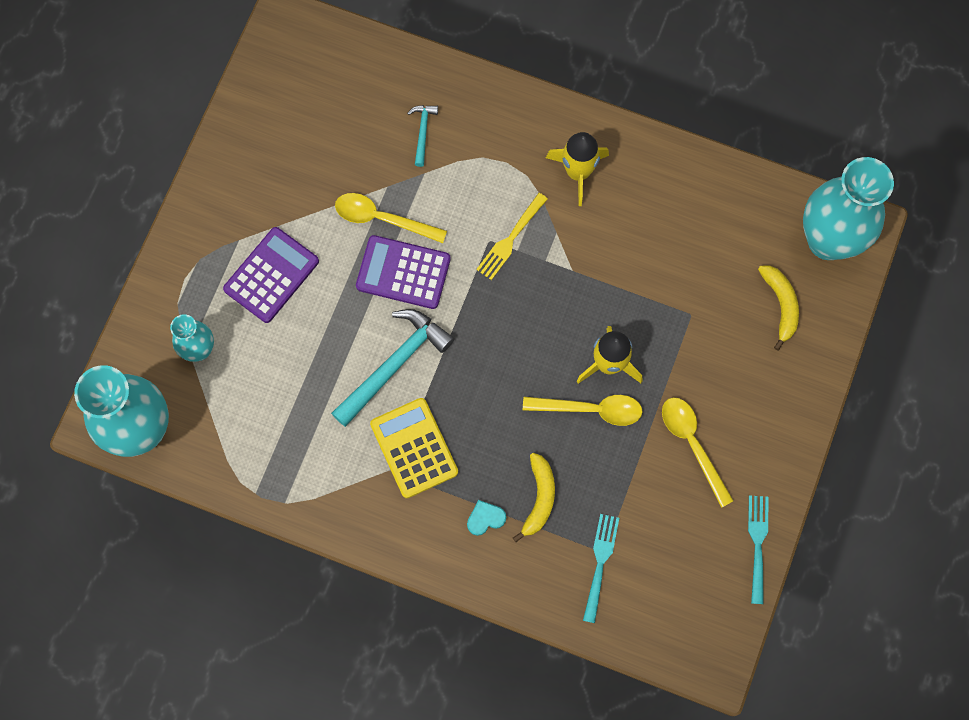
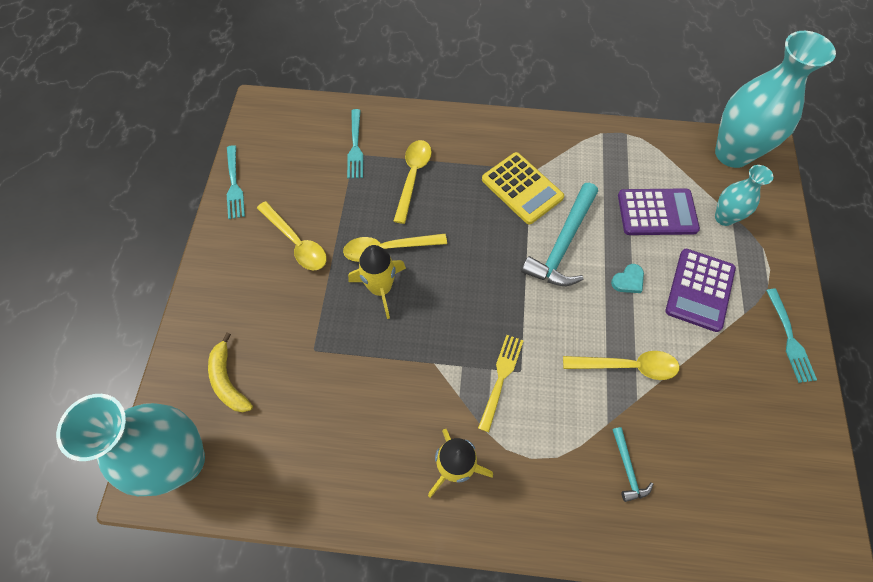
camera: 165 degrees right, 10 degrees down
(209, 204) = (789, 338): none -> turquoise fork
(403, 272) = (587, 321): purple calculator -> purple calculator (657, 212)
(485, 518) = (450, 155): turquoise heart -> turquoise heart (628, 280)
(539, 498) = (413, 177): yellow banana -> yellow spoon

